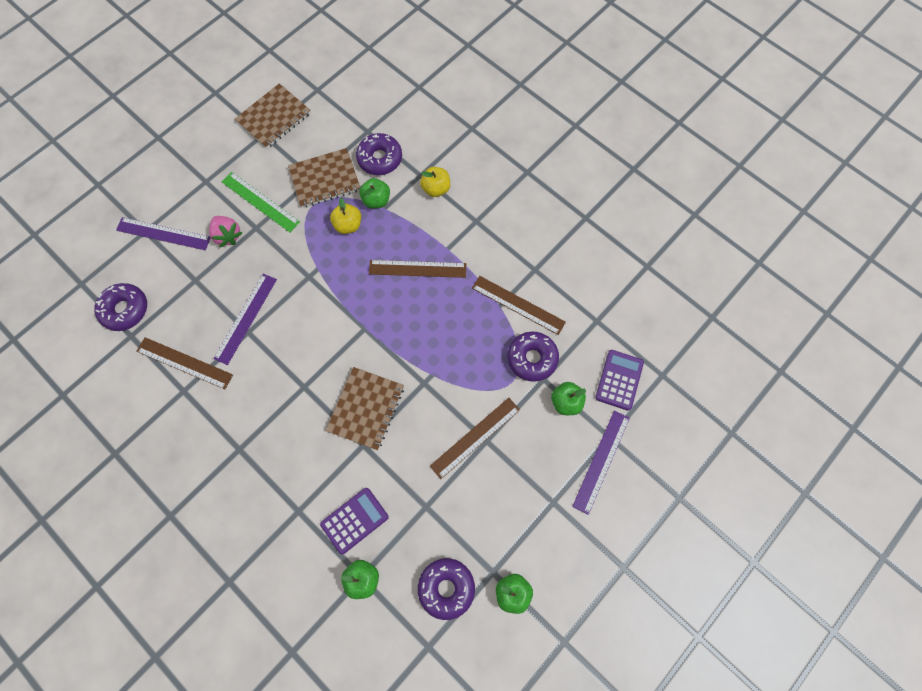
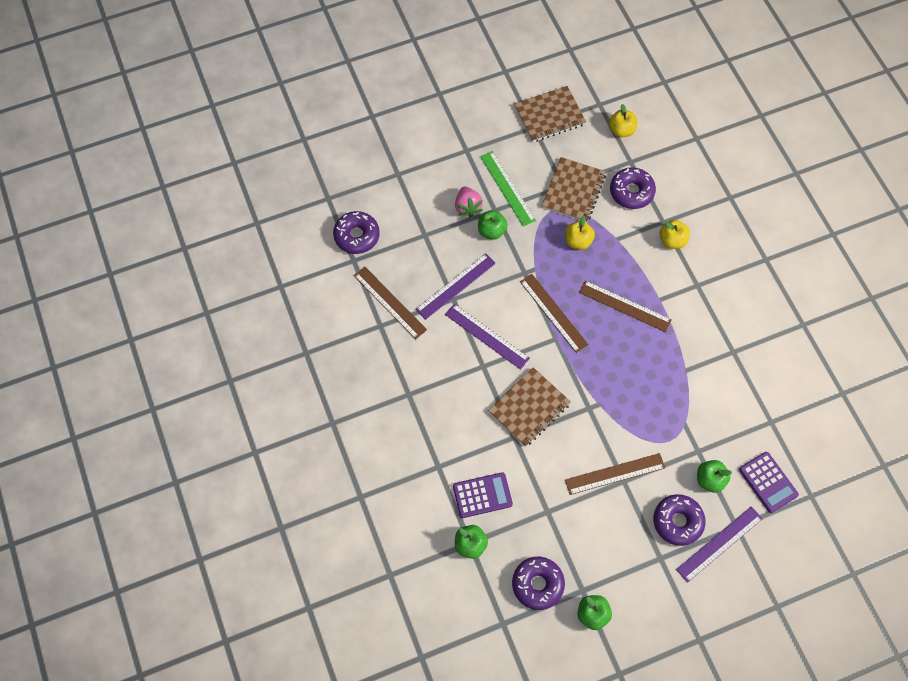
camera: 25 degrees right, 5 degrees down
(163, 234) = (412, 183): purple ruler -> purple ruler (486, 336)
(325, 179) = (573, 191): brown notebook -> brown notebook turned 75 degrees counterclockwise
(347, 106) = (621, 130): none -> yellow apple
(376, 200) = (612, 229): green apple -> green apple (491, 231)
(518, 305) = (703, 376): brown ruler -> brown ruler (553, 313)
(532, 358) = (695, 429): purple donut -> purple donut (677, 521)
(619, 380) = (768, 482): purple calculator -> purple calculator turned 105 degrees clockwise

